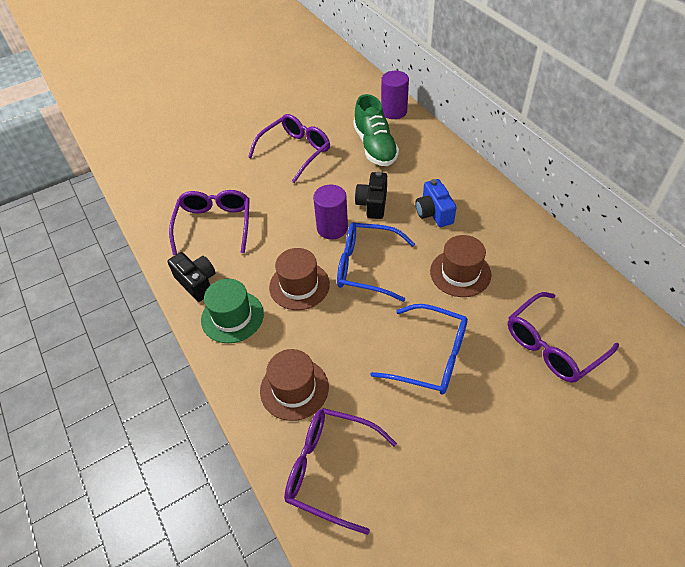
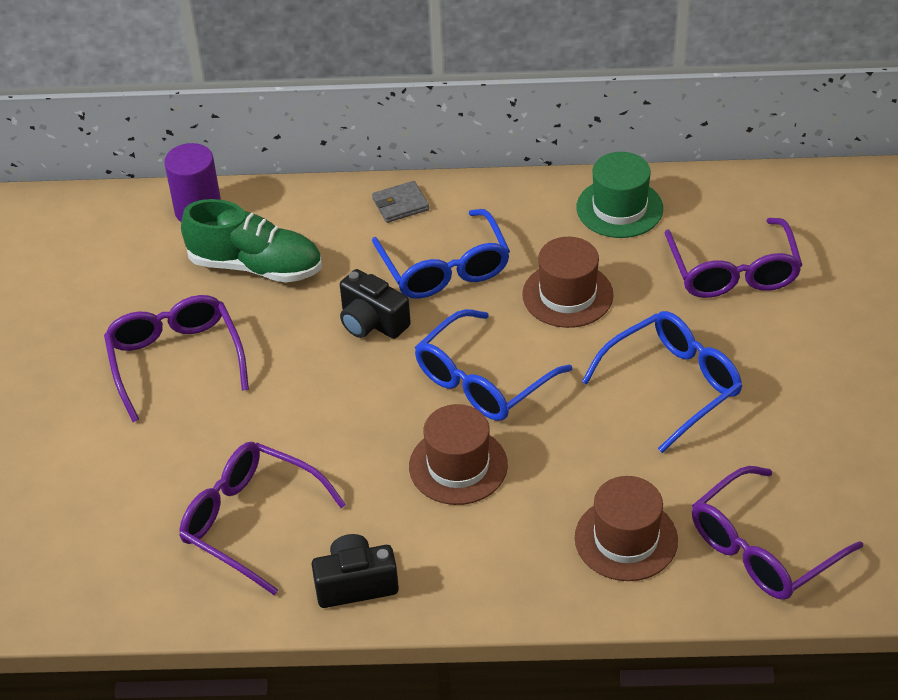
camera: 60 degrees left, 5 degrees down
(232, 316) = (455, 563): green hat -> green hat (619, 208)
(332, 228) = (380, 386): purple cylinder -> none
(434, 213) = (445, 269): blue camera -> blue glasses
(464, 174) = (400, 204): none -> grey wallet

